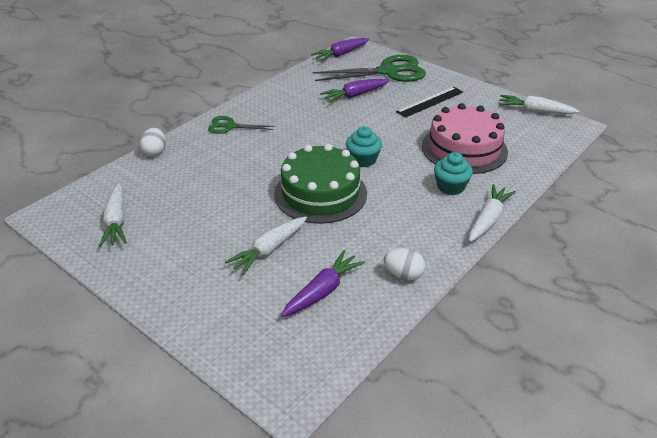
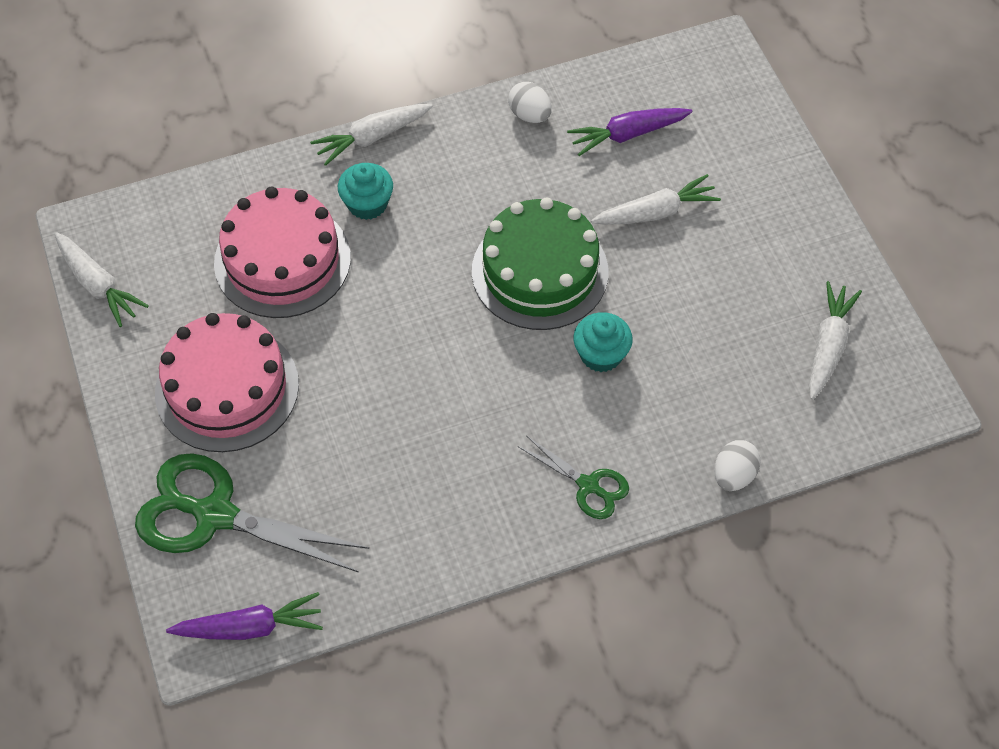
camera: 150 degrees left, 20 degrees up
(355, 95) = (331, 469): purple carrot -> none
(363, 160) = (438, 306): turquoise cupcake -> turquoise cupcake (601, 354)
(430, 102) = (227, 388): black ruler -> pink cake

